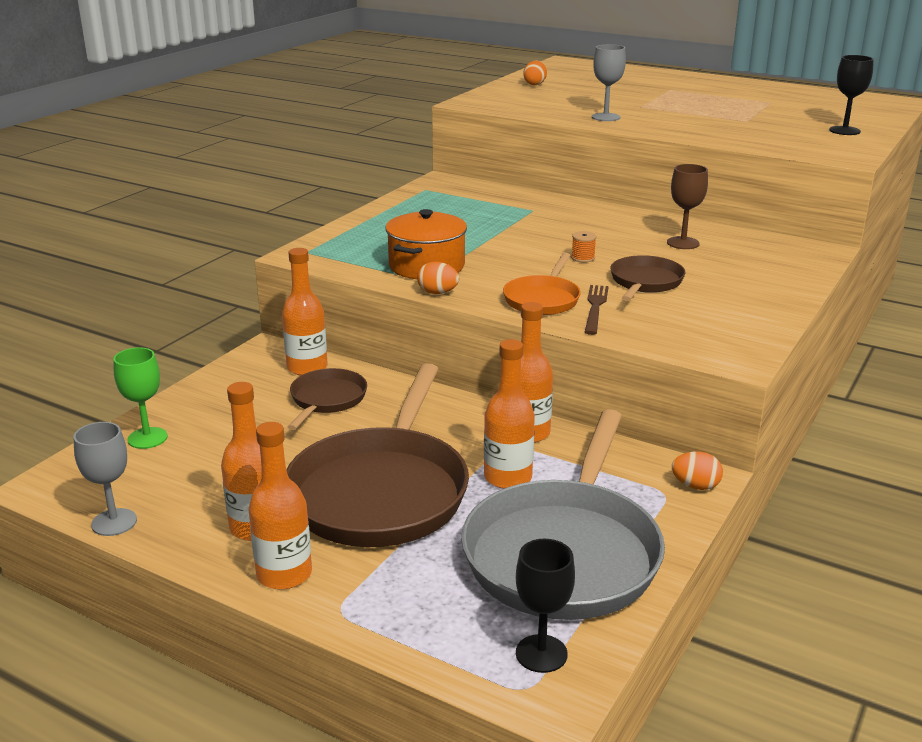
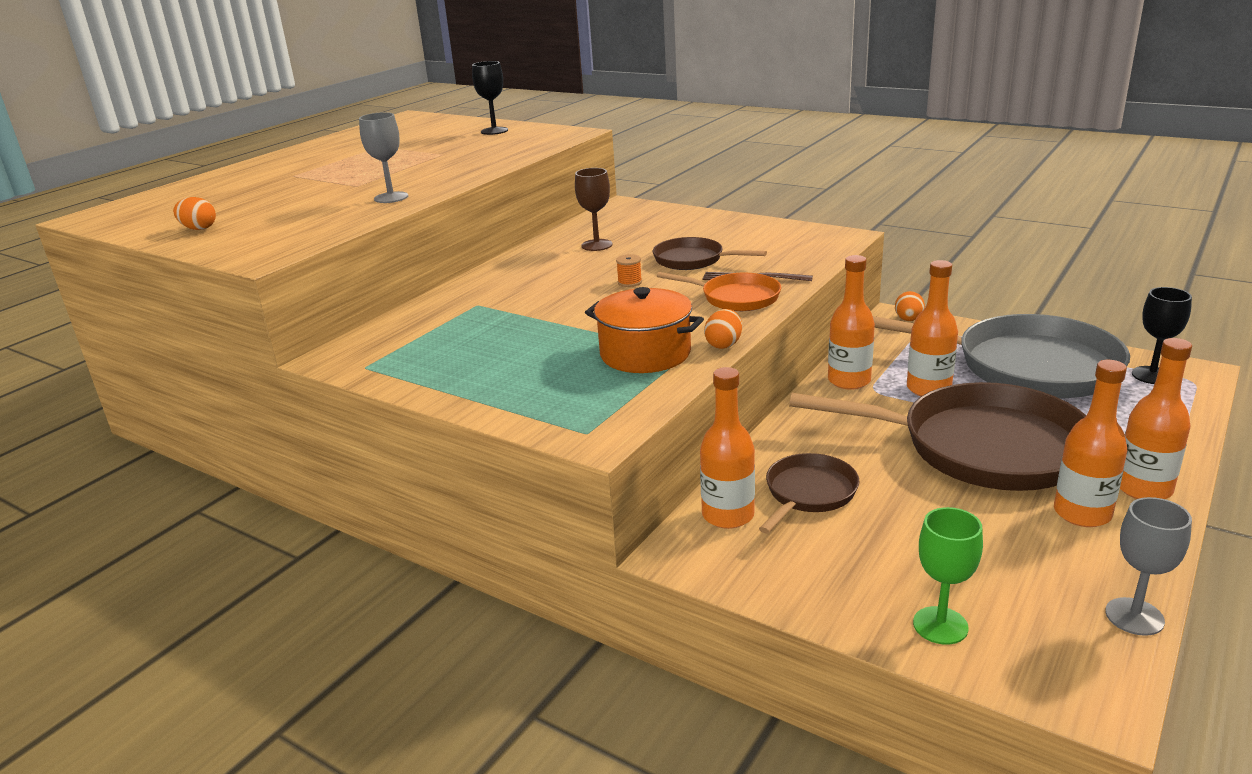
camera: 85 degrees left, 0 degrees up
(326, 400) = (808, 494): brown pan -> brown pan turned 105 degrees clockwise

